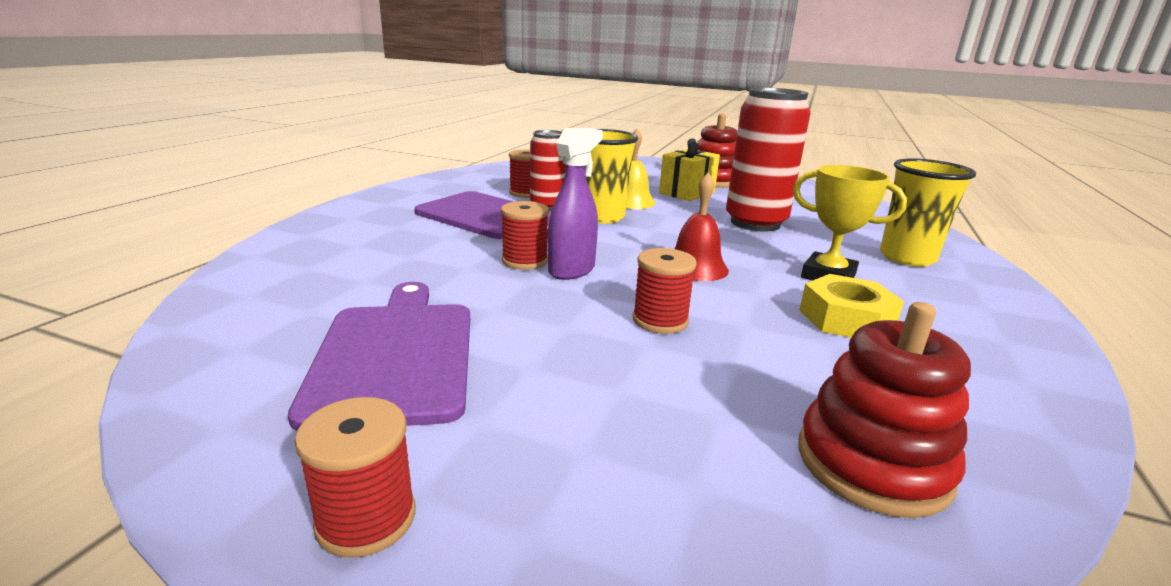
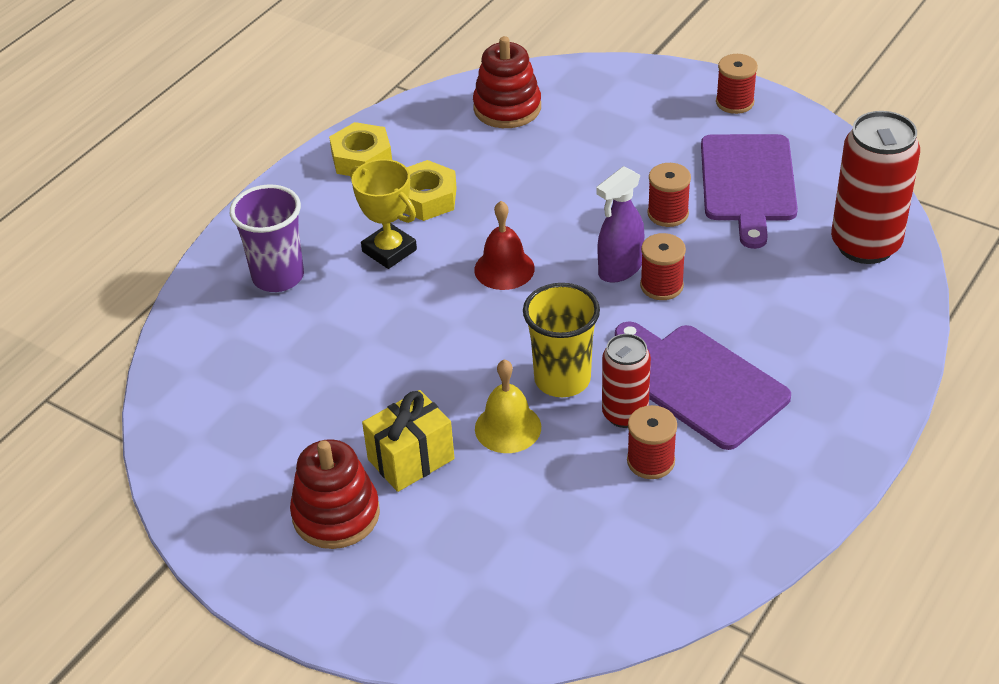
camera: 165 degrees left, 20 degrees up
(660, 320) = (567, 204): red spool -> red spool (668, 214)
(755, 223) = (379, 357): red can -> red can (865, 245)
(907, 258) = (278, 277): yellow cup -> purple cup
(997, 360) = (361, 158): none -> yellow nut

